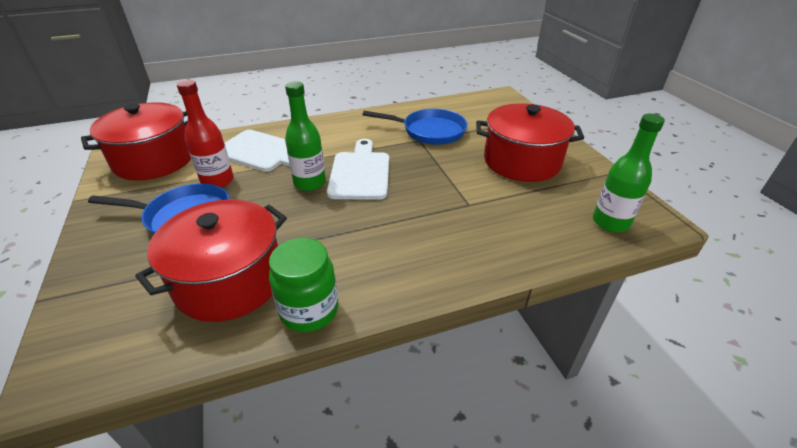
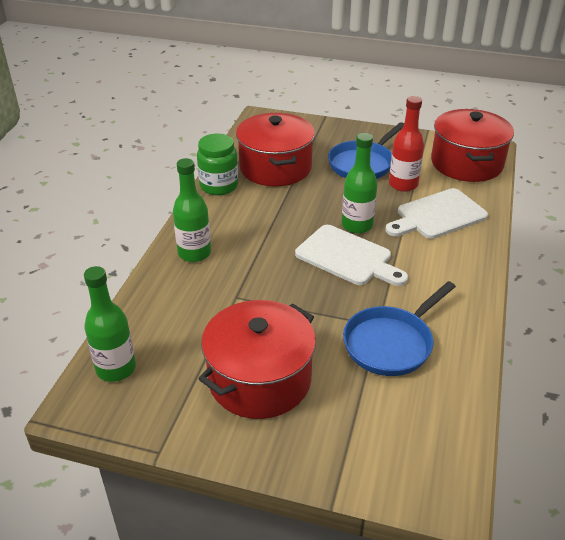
camera: 125 degrees right, 0 degrees up
(447, 257) = (194, 253): none -> green bottle

